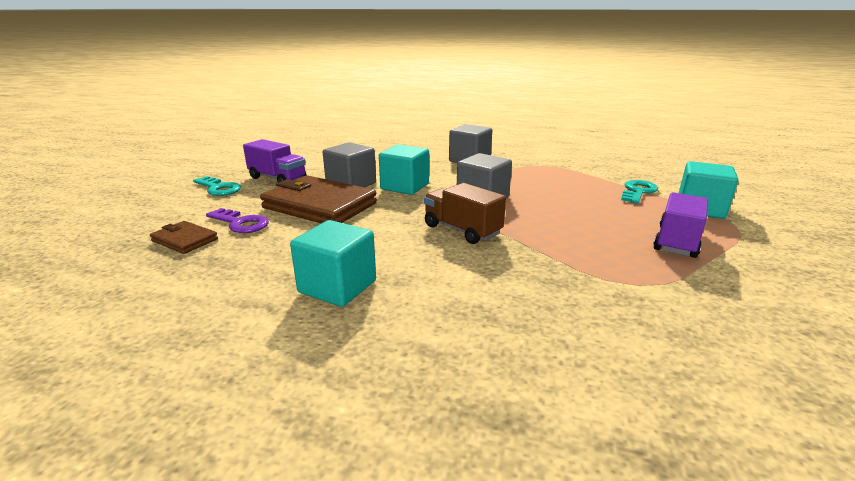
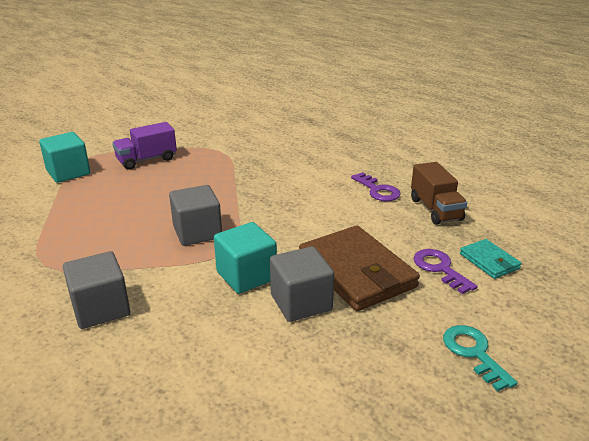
camera: 150 degrees left, 5 degrees up
(184, 240) = (489, 261): brown wallet -> turquoise wallet
(277, 178) = (390, 353): purple truck -> none
(337, 286) = (378, 190): turquoise cube -> purple key
(462, 230) = (261, 205): brown truck -> brown truck (435, 209)
(638, 191) = (62, 198): turquoise key -> none

